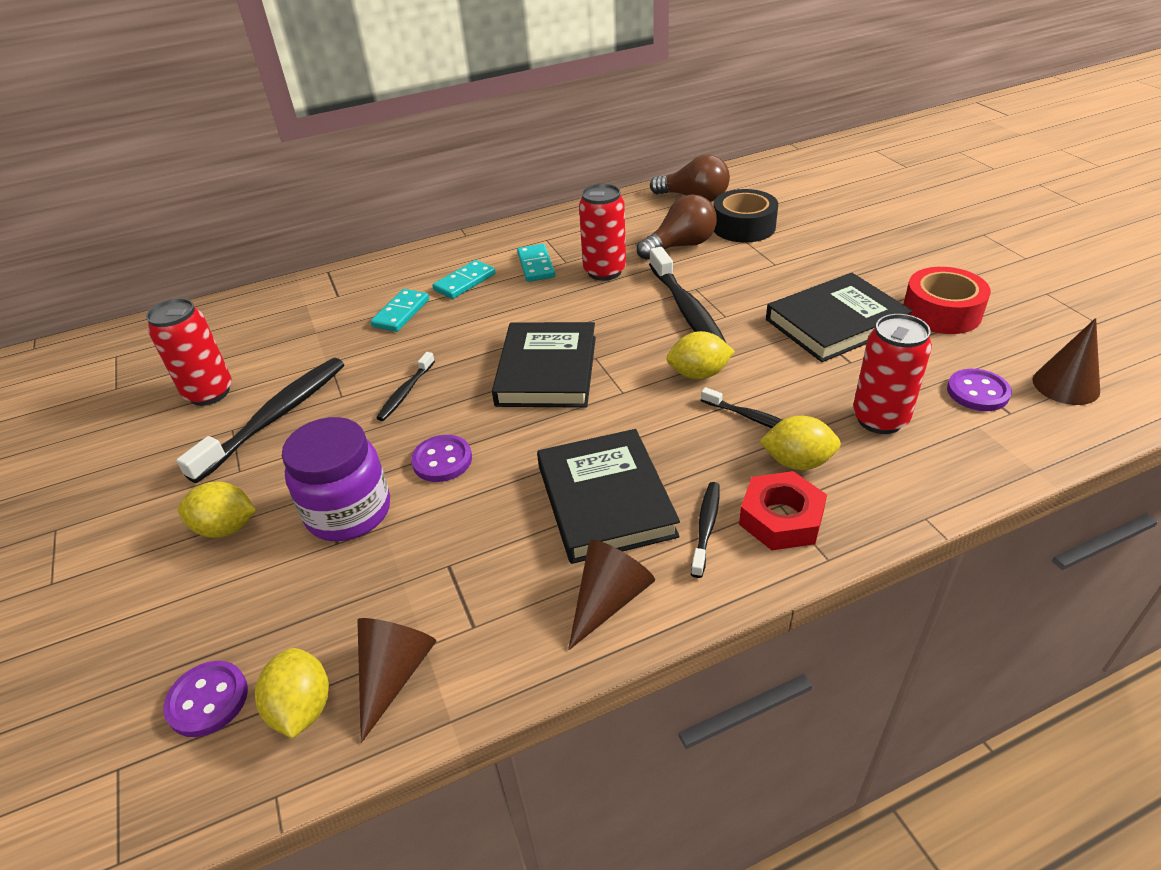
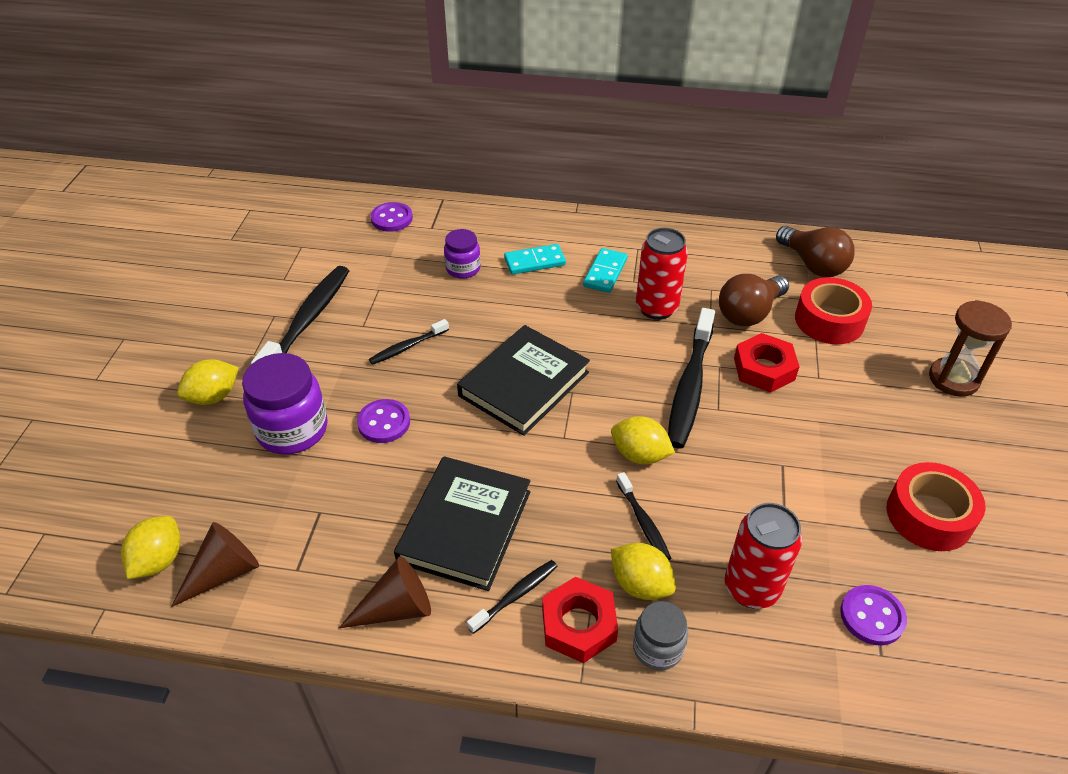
camera: 30 degrees right, 5 degrees up
(208, 700) = (116, 519): purple button -> purple button (392, 219)
(209, 393) = (282, 275): red can -> none
(226, 528) = (213, 397): yellow lemon -> yellow lemon turned 75 degrees counterclockwise
(276, 417) = (307, 321): black toothbrush -> black toothbrush turned 45 degrees counterclockwise
(401, 313) = (463, 269): turquoise domino -> purple jar
(680, 246) = (749, 313): brown light bulb -> brown light bulb turned 135 degrees clockwise
(730, 275) = (764, 369): none -> red nut
(743, 227) = (829, 320): black tape -> red tape
(835, 323) = (811, 470): black book -> none
(859, 499) = (657, 648): none -> grey jar
(864, 226) = (953, 379): none -> brown hourglass
(1065, 385) = (970, 661): brown cone -> none

